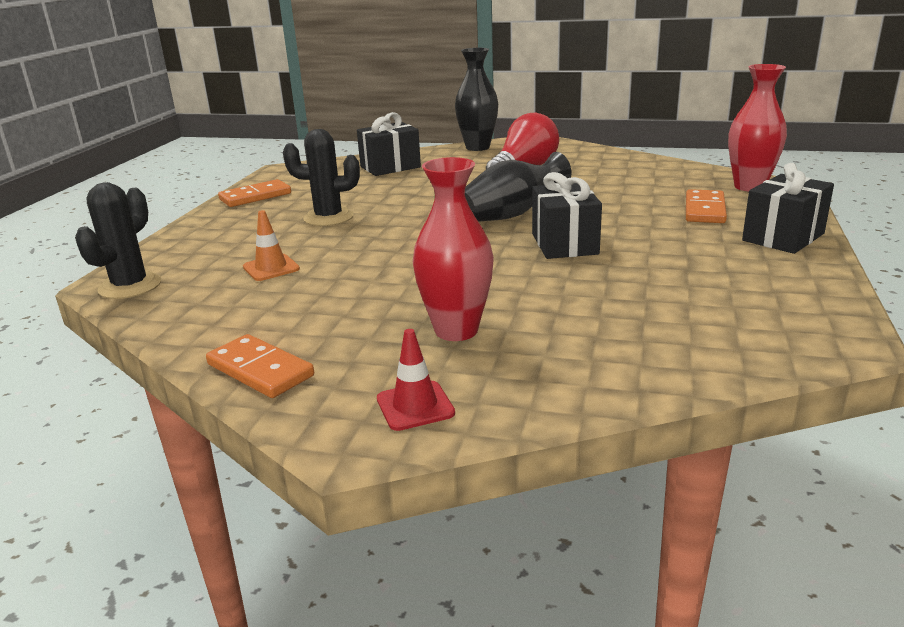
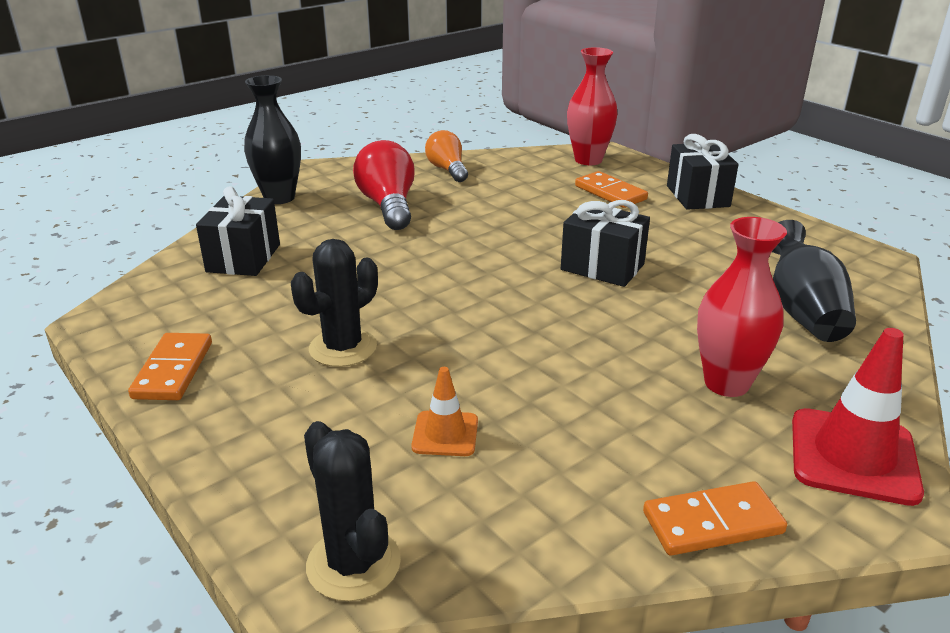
camera: 55 degrees left, 5 degrees up
(415, 406) = (853, 456): red traffic cone -> red traffic cone, size x1.79
(511, 215) = (499, 259): black vase -> black vase (802, 311)
(616, 162) = (447, 170): none -> orange light bulb

